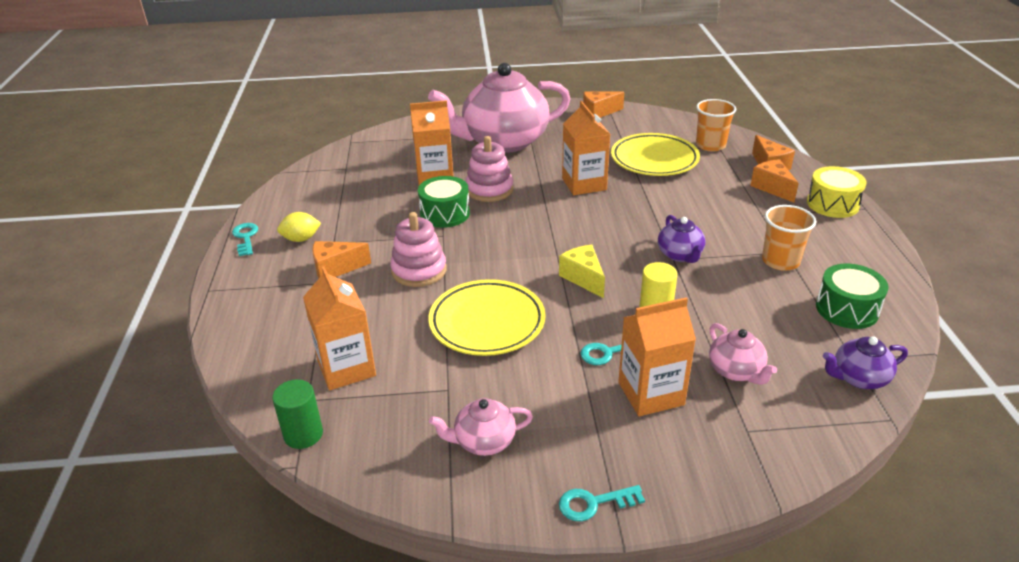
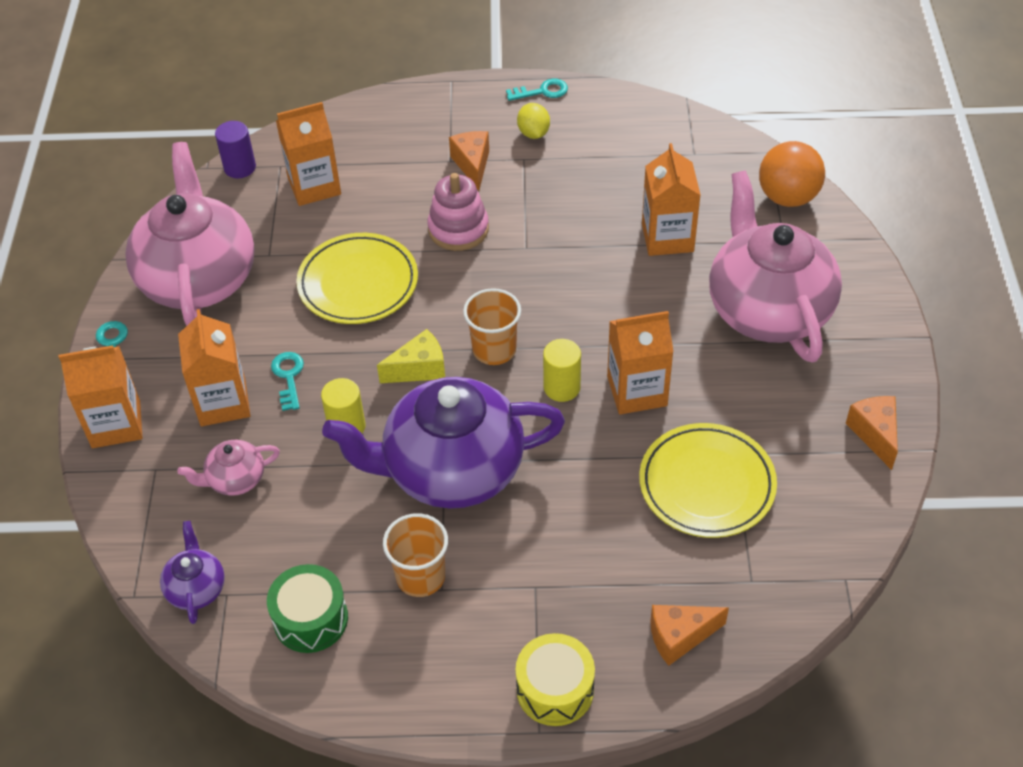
camera: 95 degrees right, 15 degrees up
(303, 434) = (240, 167): green cylinder -> purple cylinder
(398, 135) = (787, 197): none -> orange ball
(445, 214) = (574, 248): green drum -> none
(483, 441) = (199, 278): pink teapot -> pink teapot, size x2.32
(489, 190) = (629, 291): pink stacking toy -> none
(587, 212) = (562, 387): none -> yellow cylinder
(680, 255) = (451, 470): purple teapot -> purple teapot, size x2.32
(703, 474) = (116, 424): none -> orange carton
(710, 145) = (753, 570): orange cup -> orange cup (494, 349)
(772, 188) = (609, 621): orange cheese -> none

